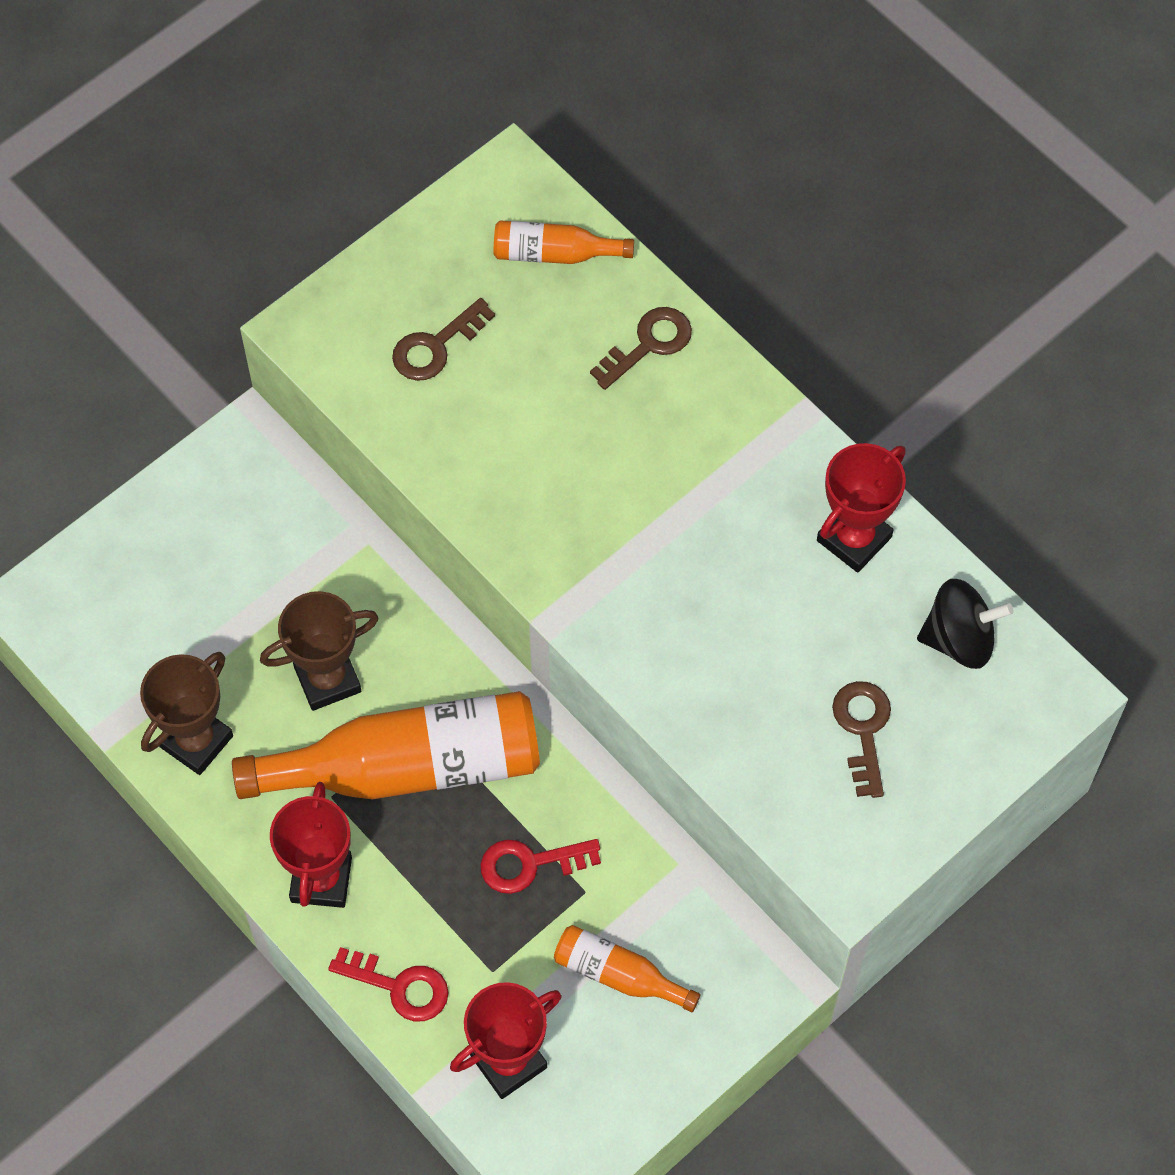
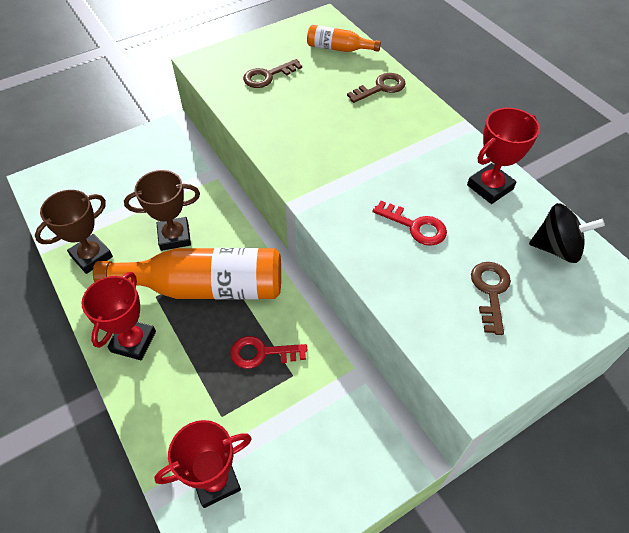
camera: 10 degrees right, 10 degrees down
(399, 986) = (159, 415): red key -> red key (415, 226)
(618, 974) = (303, 432): orange bottle -> none

